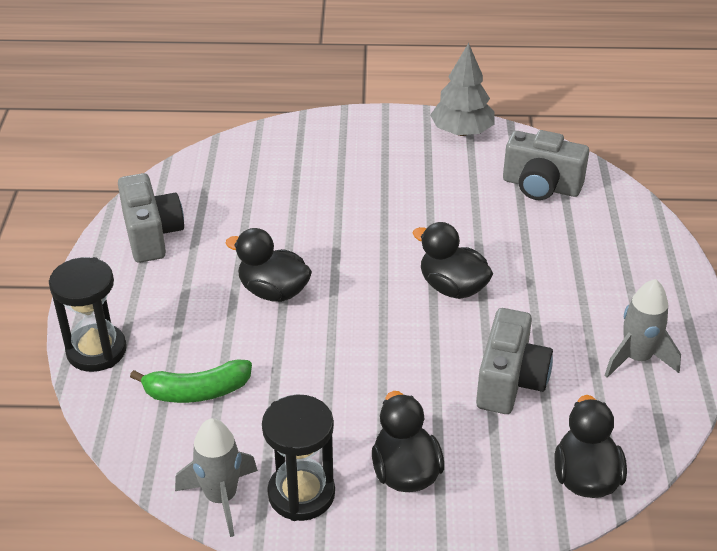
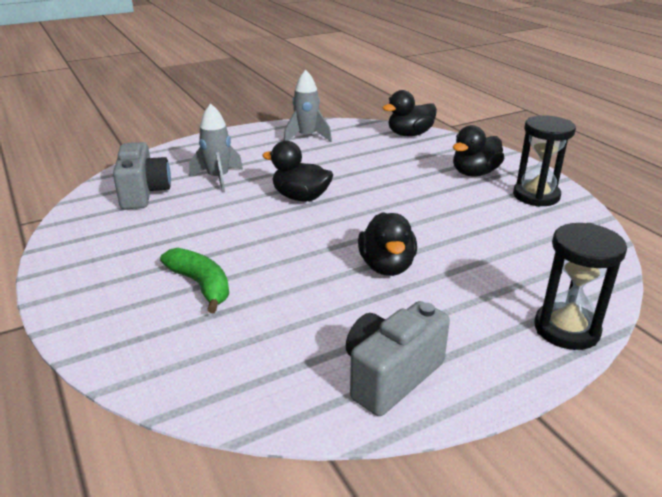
camera: 120 degrees left, 10 degrees down
(197, 391) = (527, 260): green banana -> green banana (201, 285)
(221, 498) = (581, 218): grey rocket -> grey rocket (218, 178)
(452, 287) = (300, 197): black duck -> black duck turned 105 degrees clockwise
(461, 131) = (69, 245): grey tree -> none
(510, 381) = (367, 162): grey camera -> none

